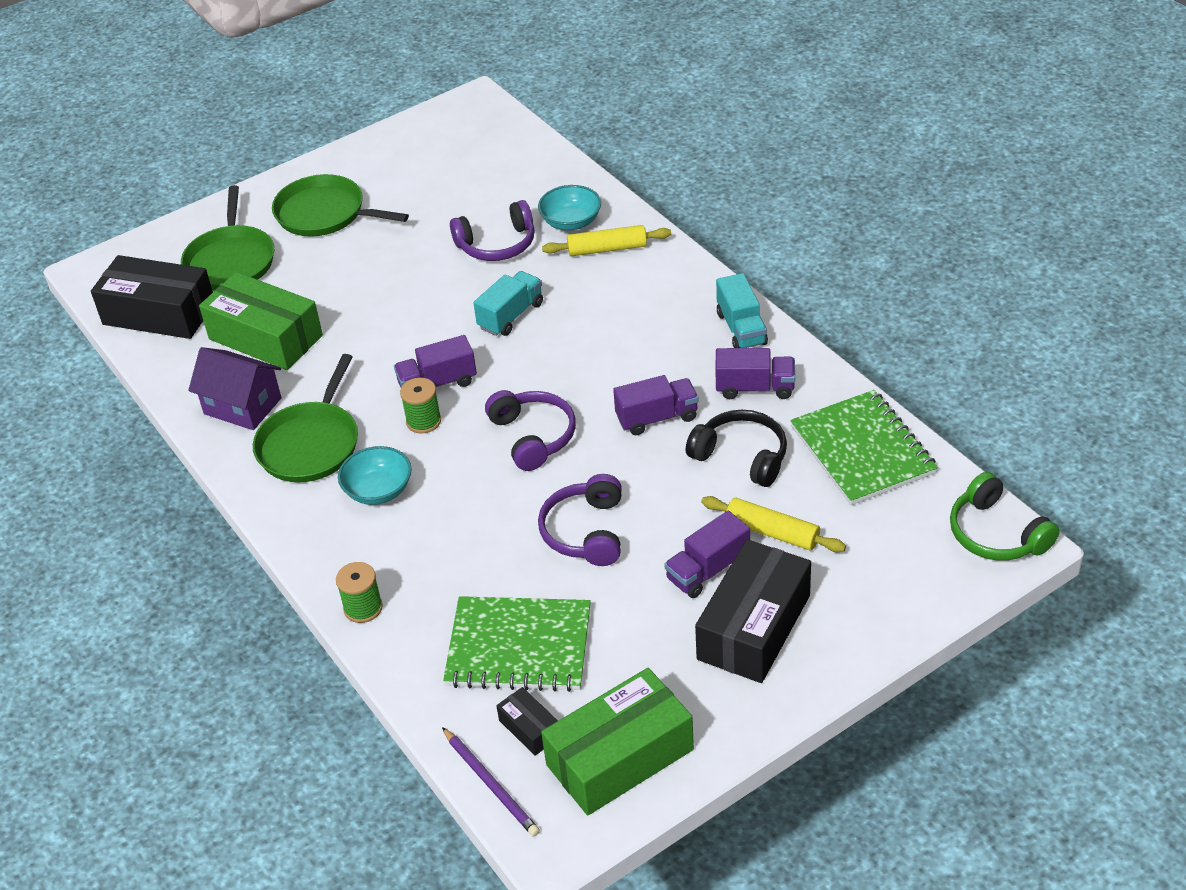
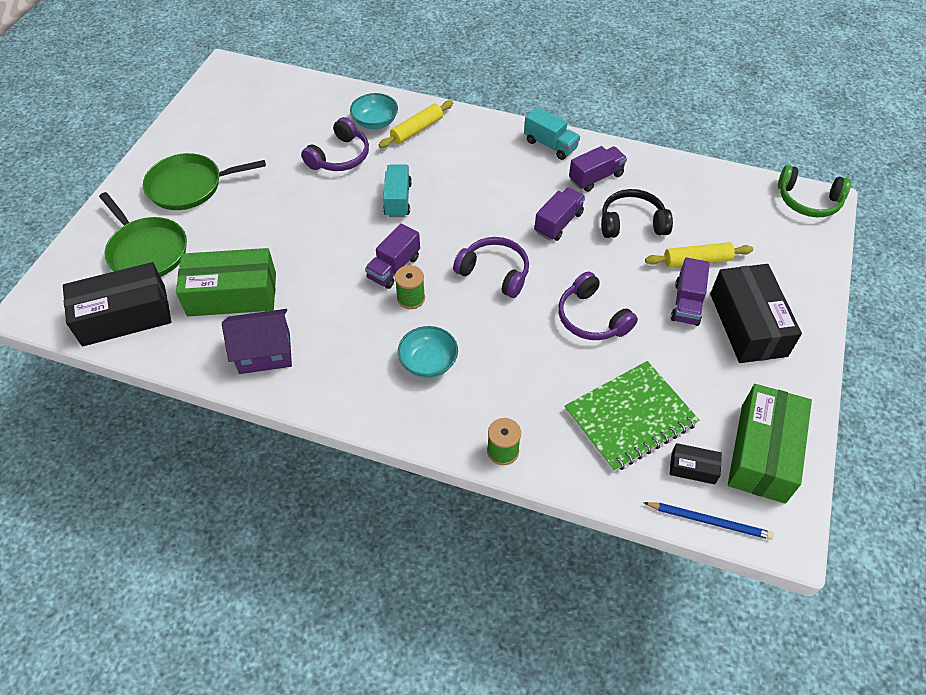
camera: 40 degrees left, 10 degrees up
(311, 444) = (345, 354): green pan -> none
(491, 784) = (709, 521): purple pencil -> blue pencil
(862, 450) = (692, 187): green notebook -> none

